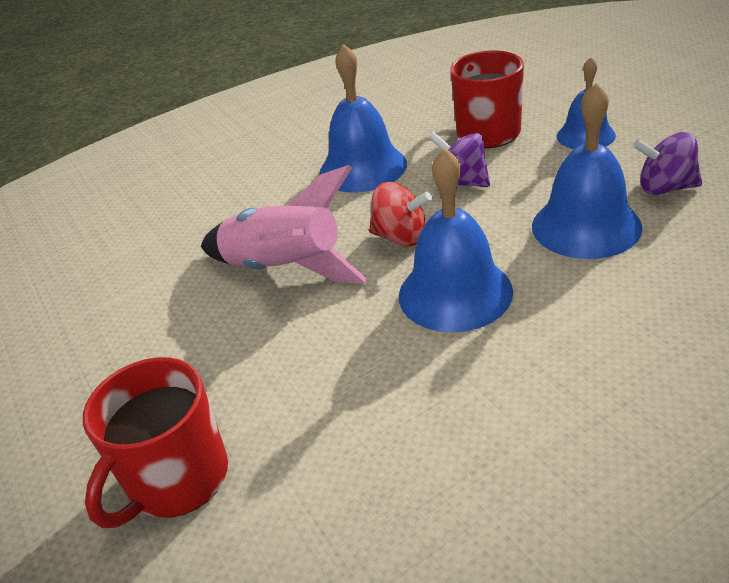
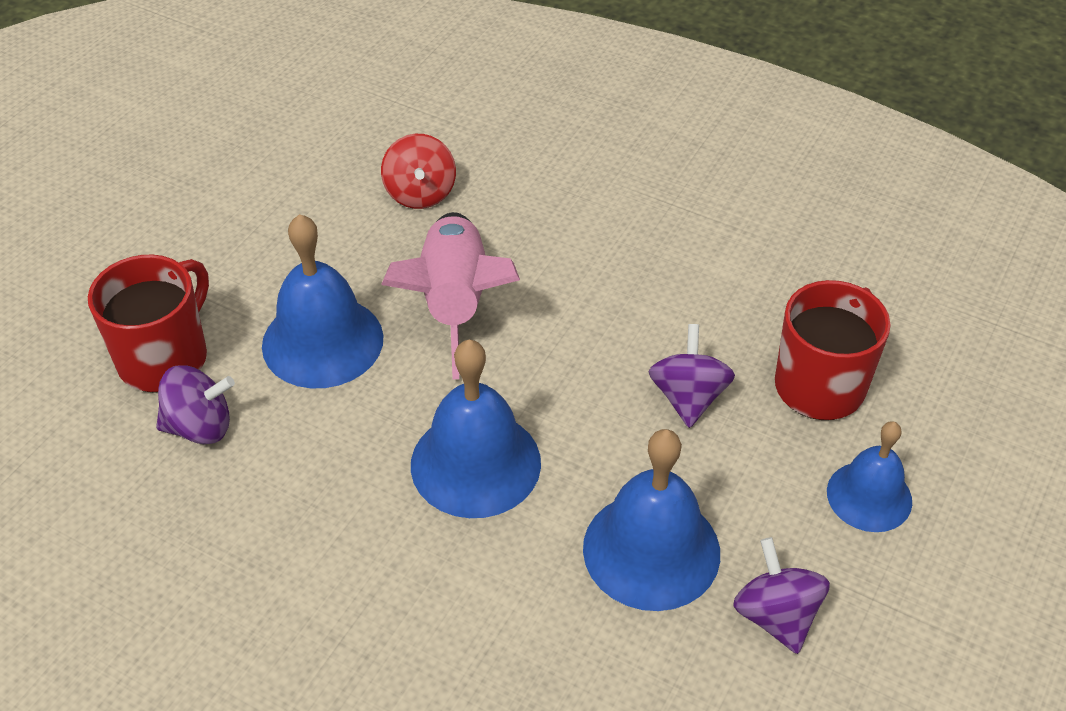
camera: 55 degrees right, 10 degrees up
(177, 480) = (164, 358): red mug -> red mug turned 120 degrees clockwise
(288, 468) = (200, 426): none -> purple spinning top
(362, 168) = (674, 289): blue bell -> blue bell (322, 341)
(401, 237) = (552, 380): red spinning top -> red spinning top (420, 193)

